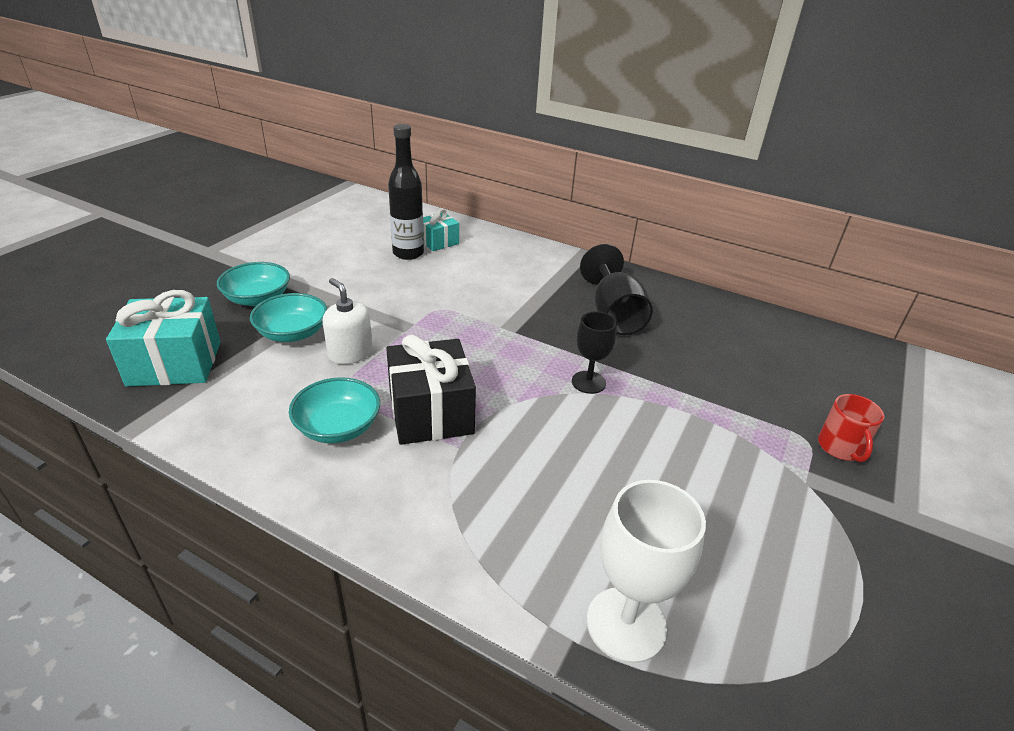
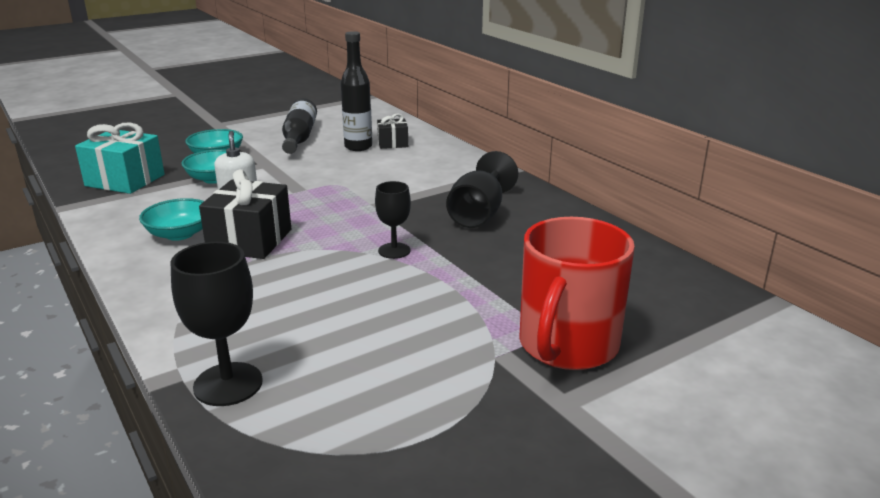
camera: 30 degrees right, 10 degrees down
(329, 253) = (299, 137): none -> black bottle
(438, 242) = (393, 143): turquoise gift -> black gift
(626, 624) = (228, 384): white goblet -> black goblet
(840, 447) = (567, 345): red mug -> red mug, size x2.19

